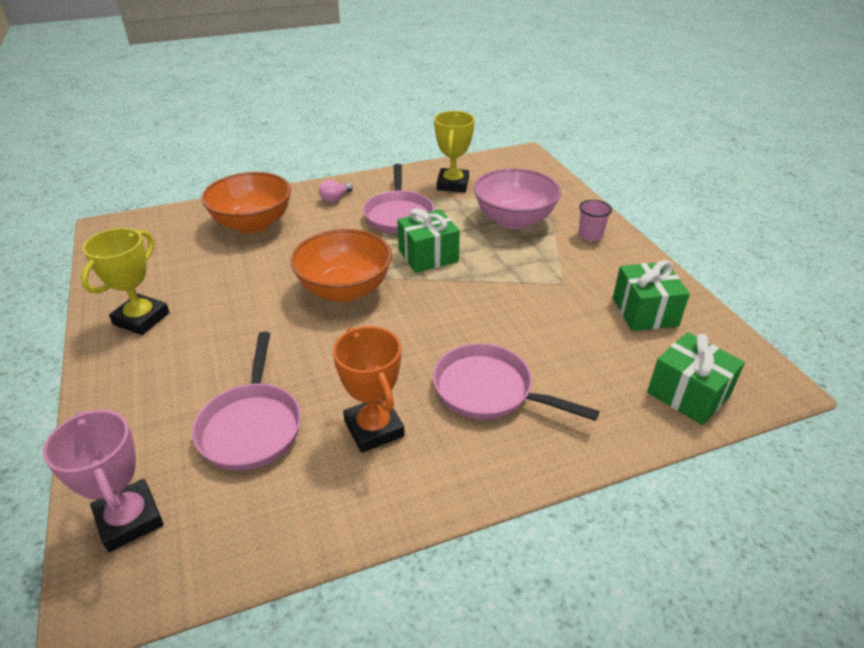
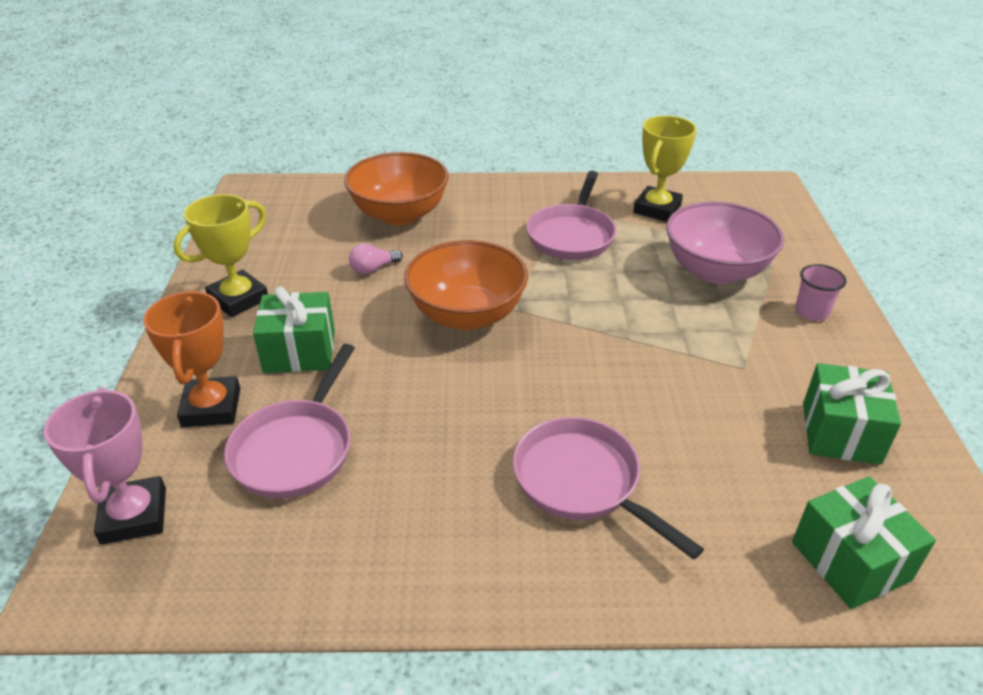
camera: 20 degrees right, 0 degrees up
(335, 198) = (505, 201): pink light bulb -> pink light bulb (373, 269)
(374, 428) = (425, 490): orange trophy -> orange trophy (211, 407)
(428, 256) = (584, 294): green gift -> green gift (299, 351)

